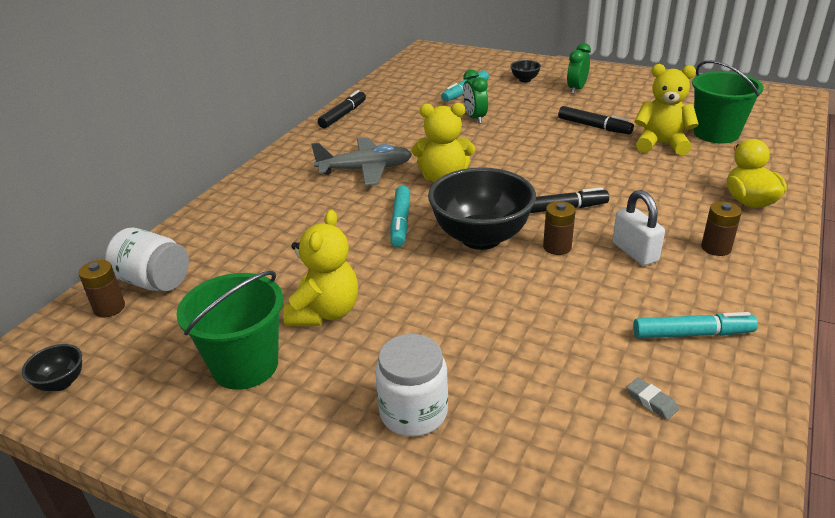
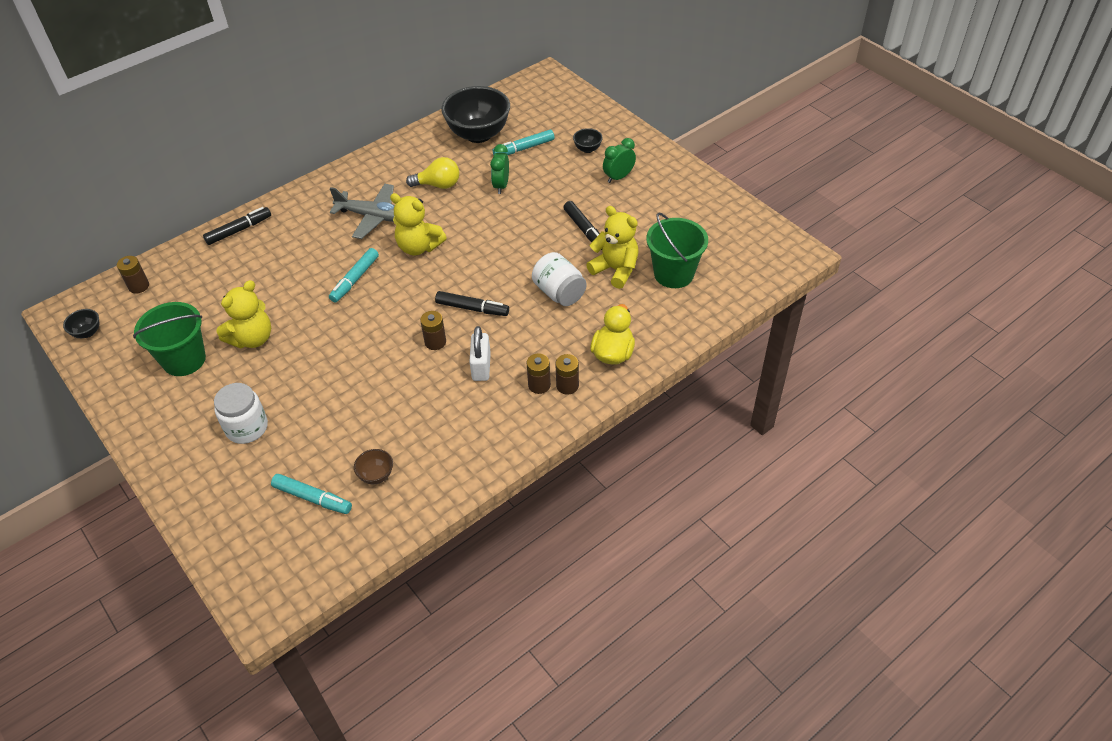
camera: 25 degrees right, 15 degrees up
(154, 282) = (174, 274): white jar -> white jar (559, 293)
(343, 115) = (405, 146): black marker -> black marker (239, 230)
(410, 132) = (438, 185): none -> yellow light bulb
(481, 237) = (394, 314): black bowl -> black bowl (478, 134)
(651, 401) = (376, 475): grey eraser -> brown bowl
(692, 334) = (448, 443): turquoise marker -> turquoise marker (312, 498)
(744, 239) = (567, 386): none -> brown battery

